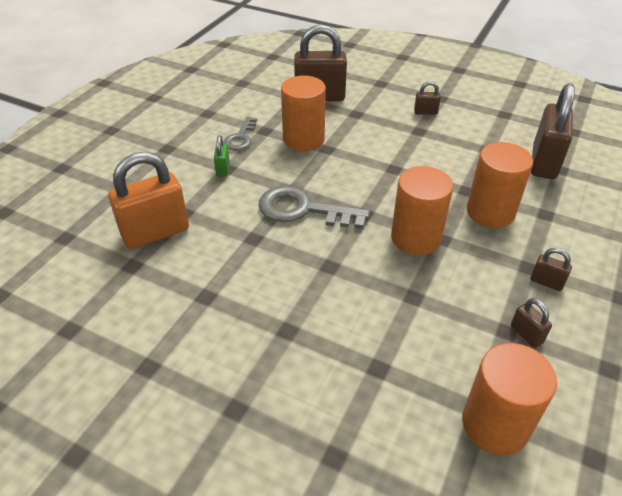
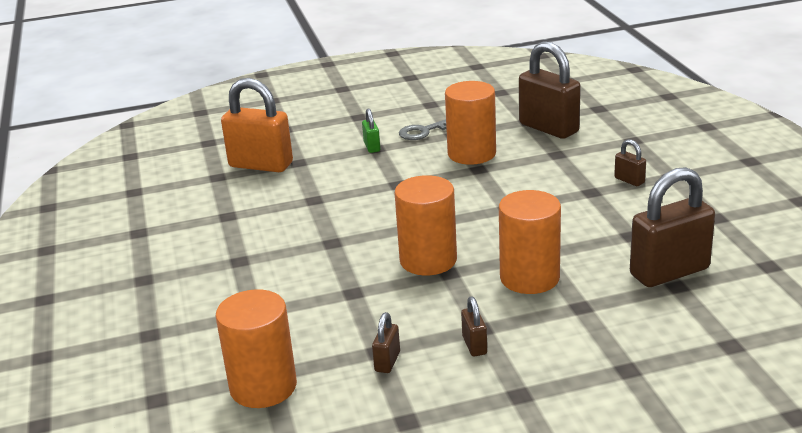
camera: 50 degrees right, 15 degrees down
(223, 169) = (372, 147): green padlock -> green padlock turned 60 degrees counterclockwise
(303, 209) = (379, 199): grey key -> none

